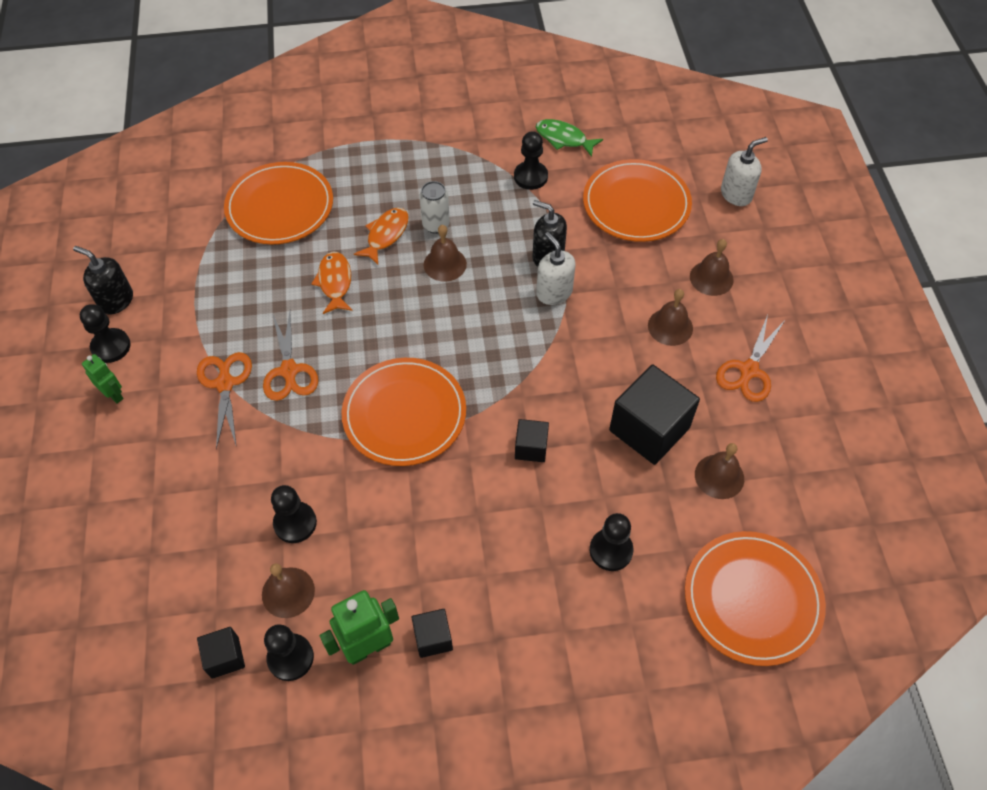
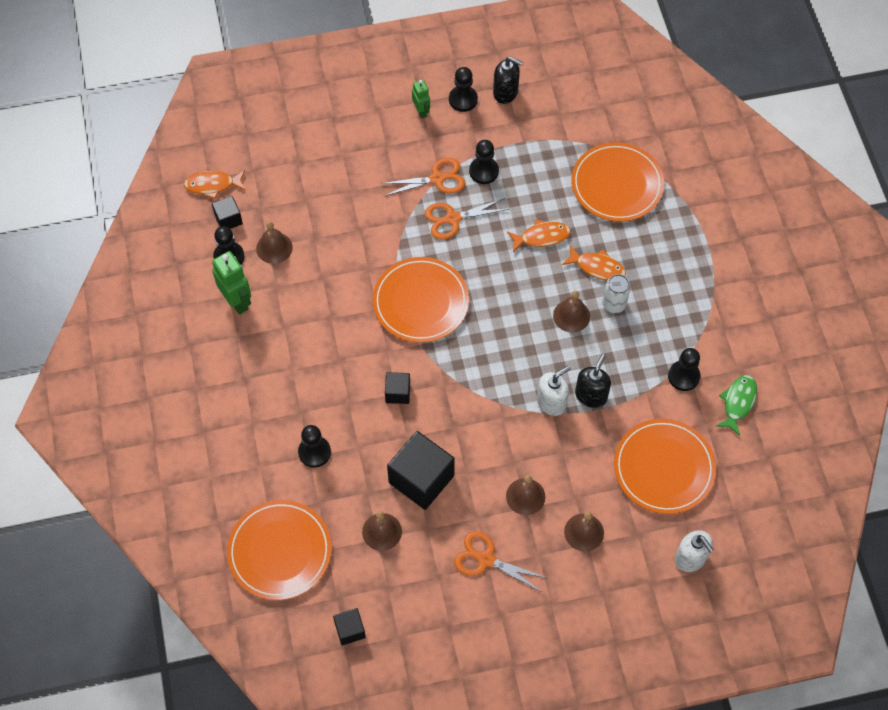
camera: 85 degrees right, 5 degrees up
(114, 395) = (421, 111): green robot -> green robot turned 60 degrees counterclockwise
(116, 300) = (505, 93): black soap dispenser -> black soap dispenser turned 90 degrees clockwise
(158, 680) = (212, 185): none -> orange fish
(295, 523) = (325, 243): black pawn -> black pawn (484, 171)
(433, 638) = (244, 340): black cube -> black cube (350, 630)

